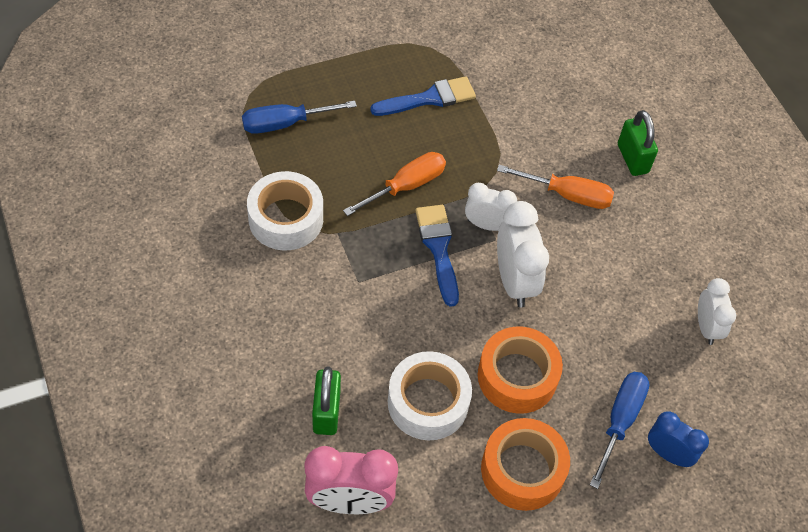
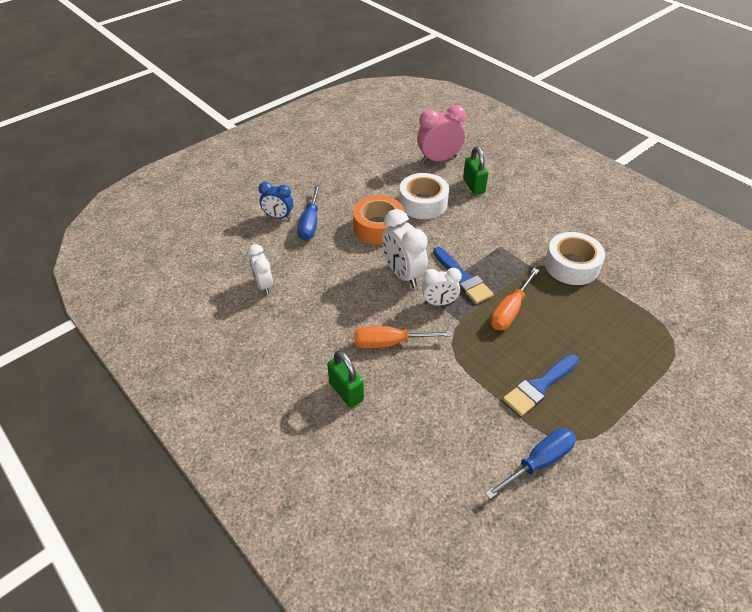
camera: 165 degrees right, 10 degrees down
(285, 123) = (627, 327): blue screwdriver -> blue screwdriver (538, 462)
(522, 470) = (358, 190): orange tape -> none

